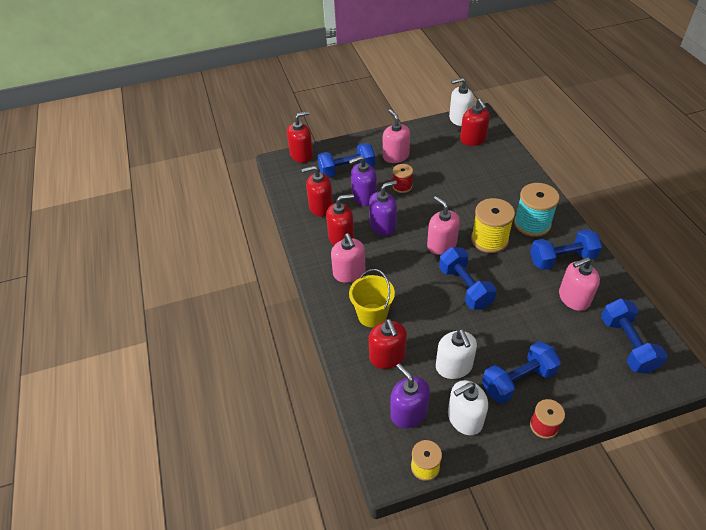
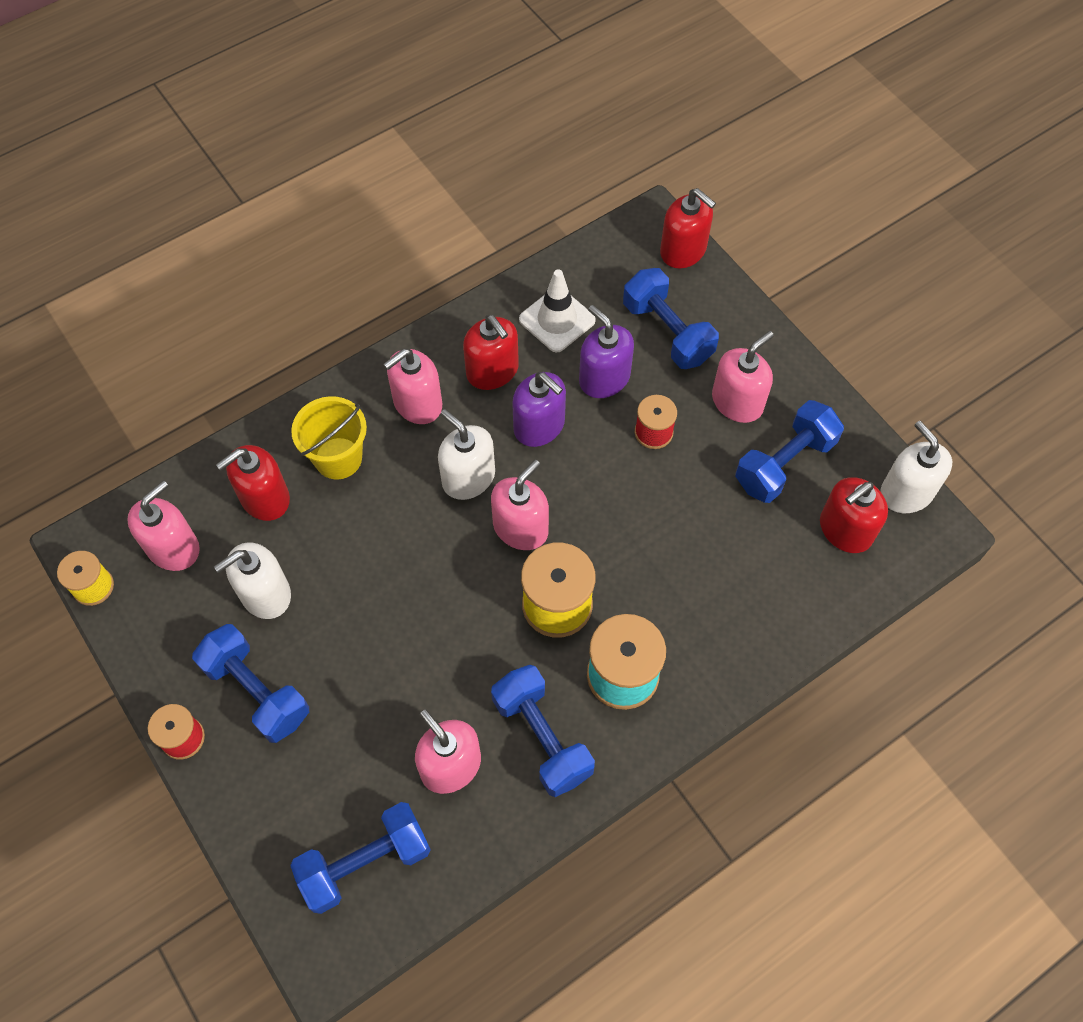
camera: 70 degrees right, 15 degrees up
(321, 207) = (557, 320): red soap dispenser -> white traffic cone
(408, 412) = (173, 548): purple soap dispenser -> pink soap dispenser
(464, 418) = (177, 625): white soap dispenser -> white soap dispenser (468, 477)
(465, 287) = (430, 582): blue dumbbell -> blue dumbbell (784, 463)

